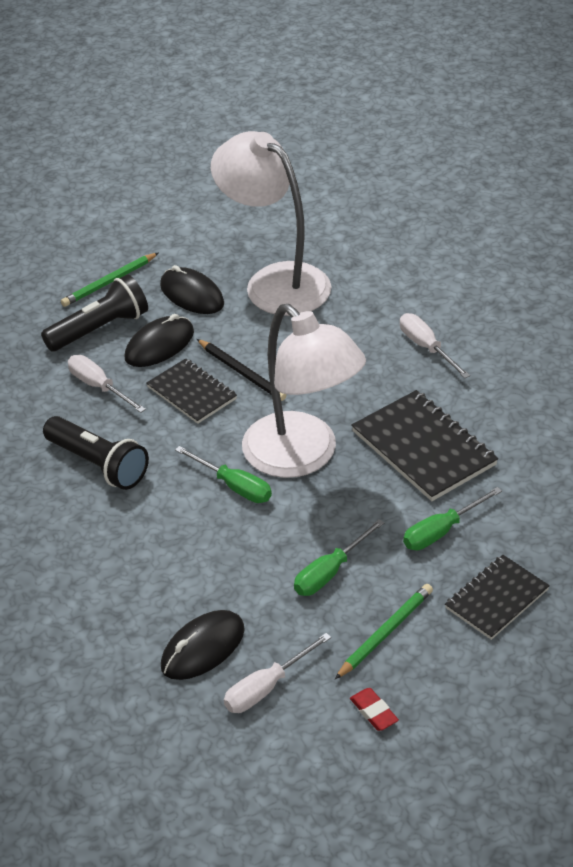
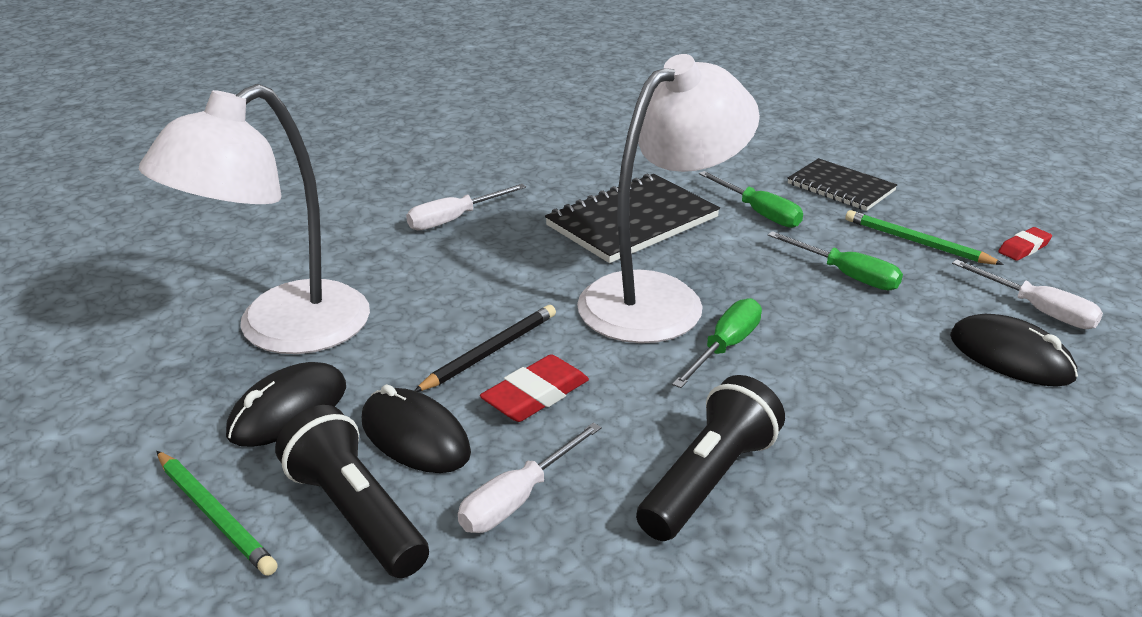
camera: 95 degrees left, 10 degrees down
(192, 393) = (535, 395): black notebook -> red eraser

